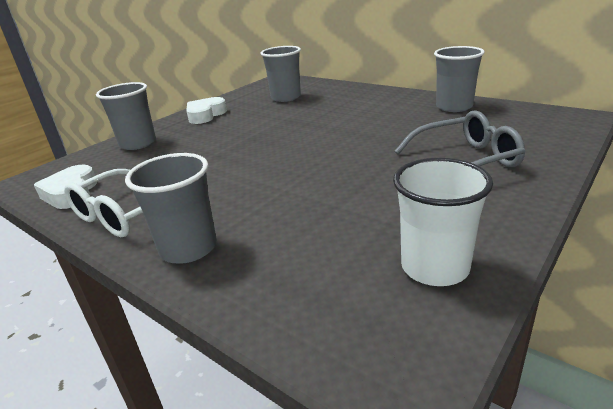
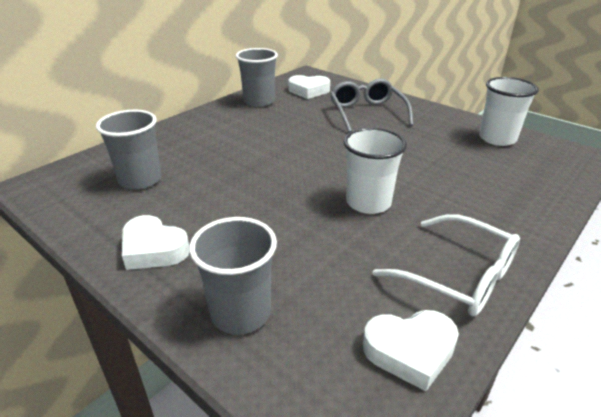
camera: 90 degrees left, 5 degrees up
(188, 248) = (507, 226): grey cup -> none
(247, 172) = (368, 202): none -> white cup
(511, 123) = (308, 91): none -> white heart

